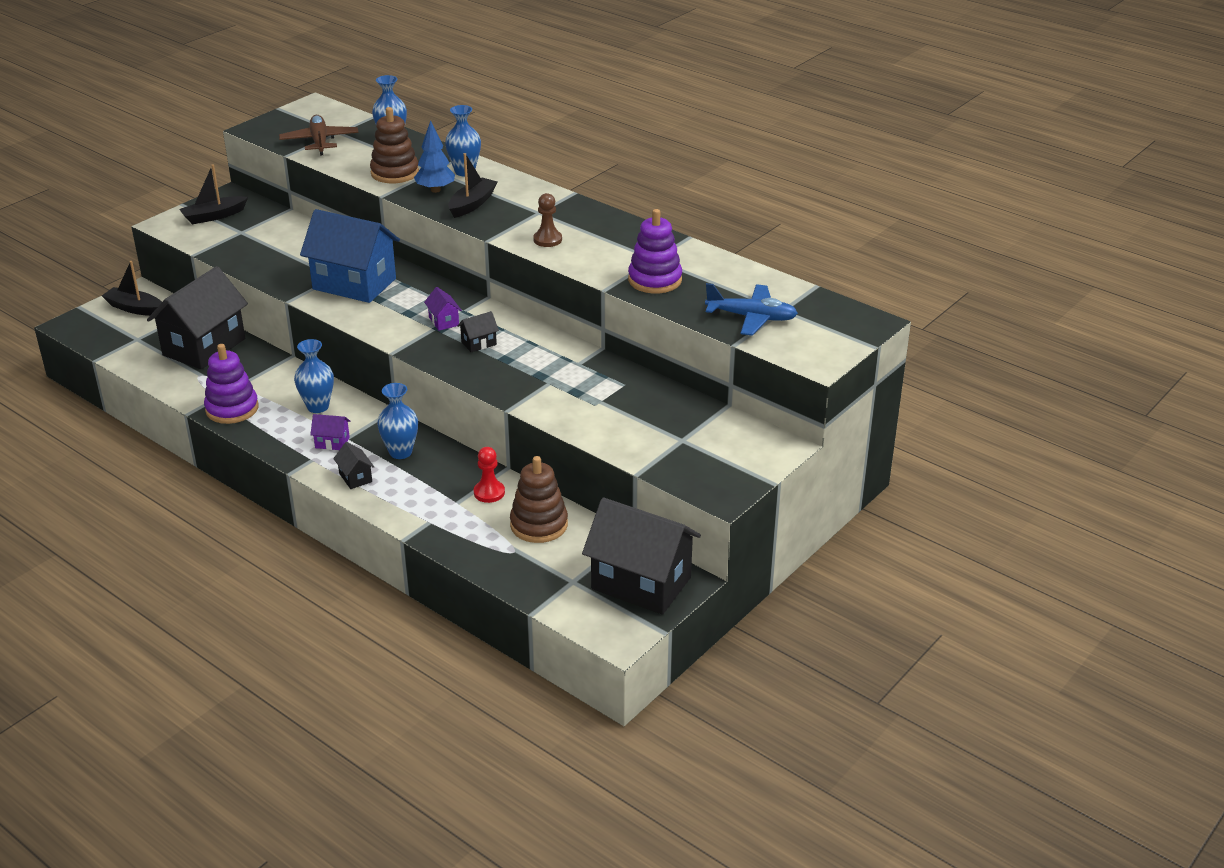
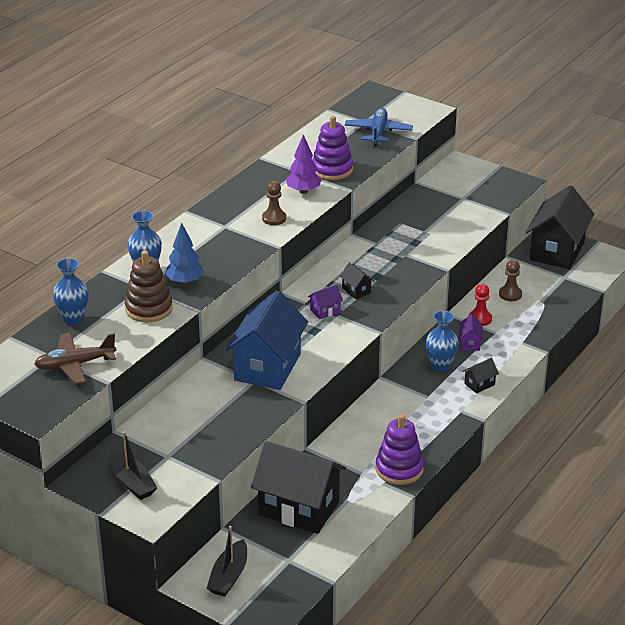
camera: 95 degrees left, 0 degrees up
(318, 407) = (386, 419): blue vase -> none
(332, 442) = (436, 403): purple house -> purple house (470, 343)
(472, 204) = (212, 260): black boat -> none
(539, 525) = (510, 294): brown stacking toy -> brown pawn
(605, 259) = (303, 191): none -> purple tree

